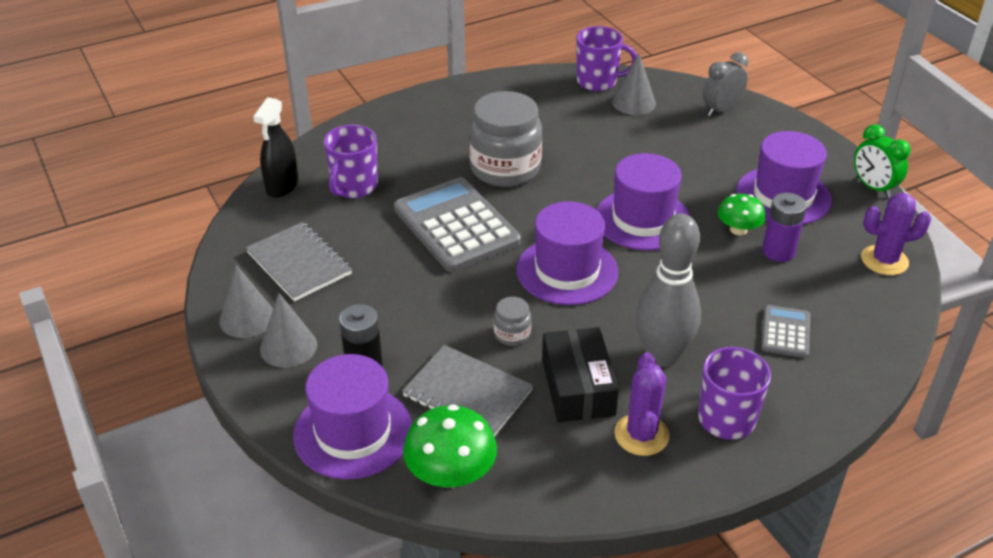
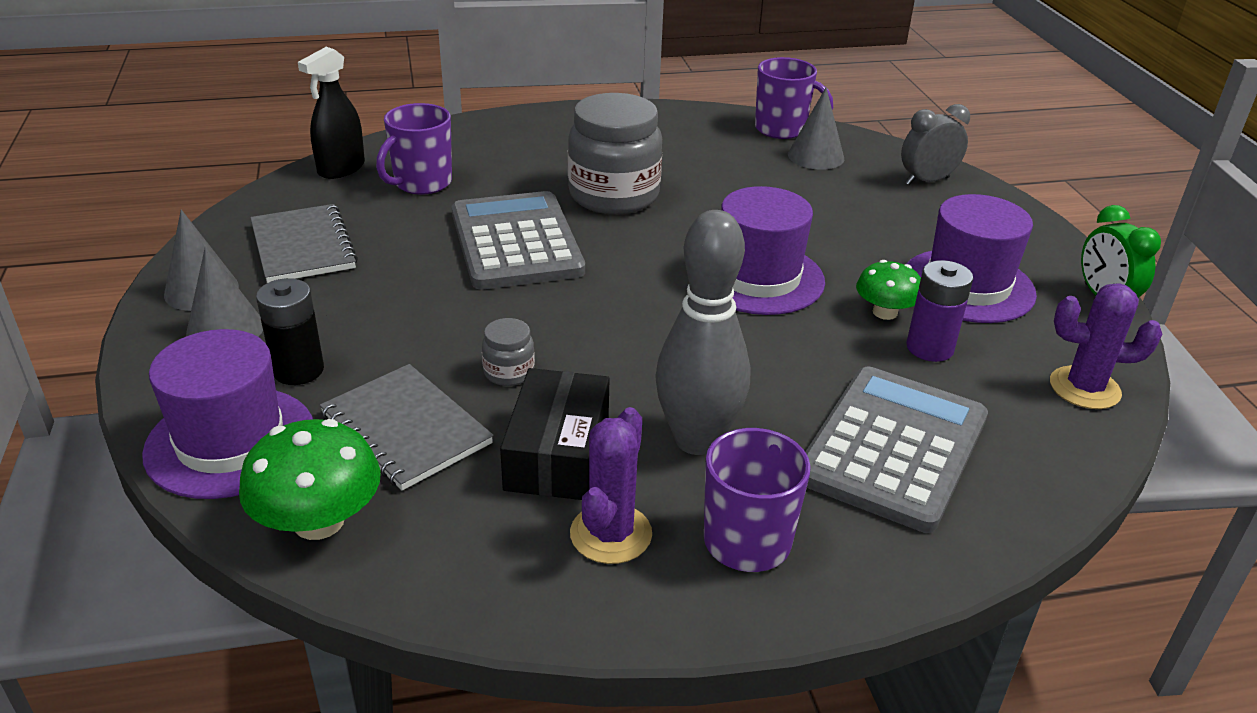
camera: 15 degrees right, 5 degrees down
(567, 271) = (625, 315): purple hat -> none
(785, 332) = (892, 448): grey calculator -> grey calculator, size x2.06

